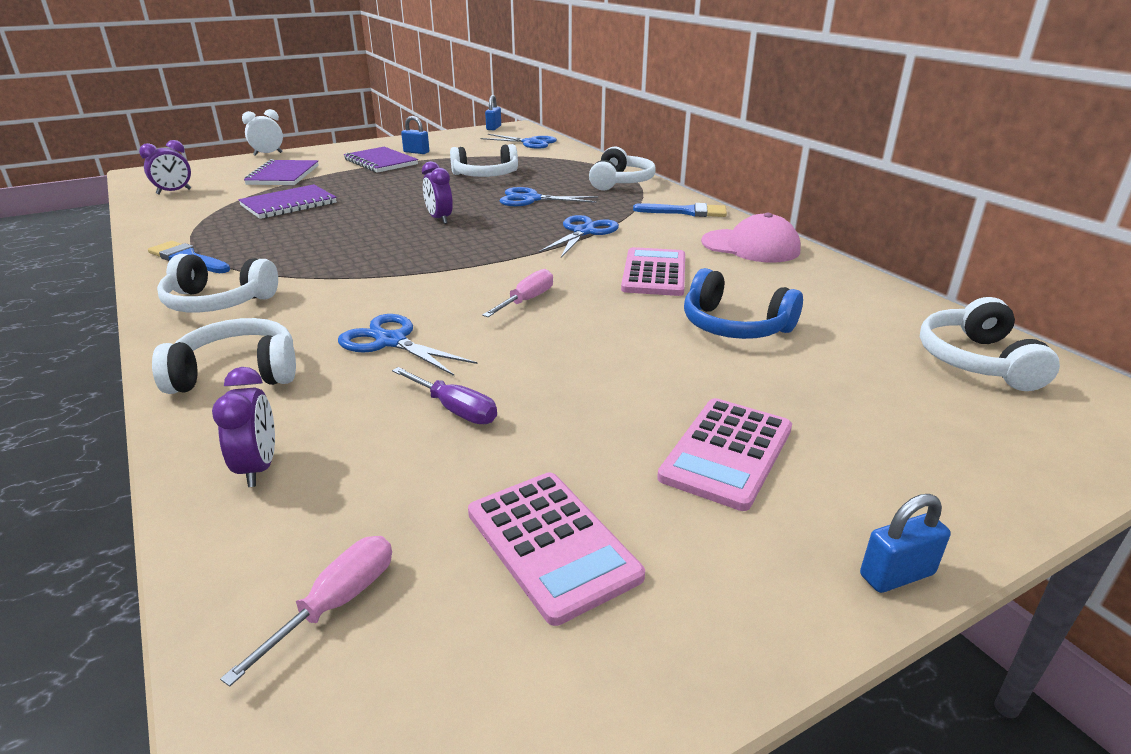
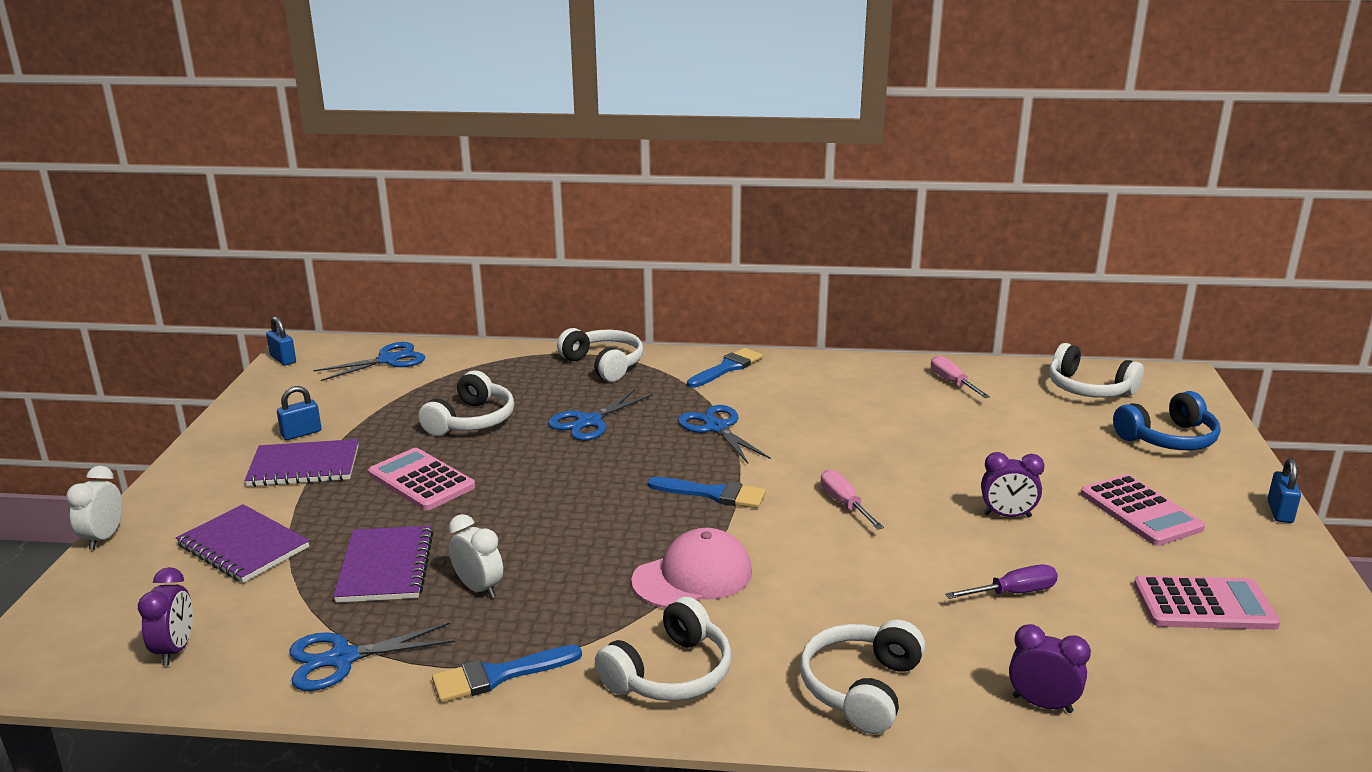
camera: 55 degrees left, 5 degrees down
(284, 229) = (478, 588): none -> white clock
(335, 604) = (1227, 701): pink screwdriver -> pink screwdriver (952, 383)
(391, 341) = (866, 591): blue scissors -> blue scissors (342, 658)
(439, 219) = (580, 486): purple clock -> purple clock (1007, 515)
(480, 255) = (713, 494): none -> blue brush
(654, 273) = (847, 432): pink calculator -> pink calculator (421, 480)
(734, 326) = (973, 439): blue headphones -> blue headphones (1168, 438)
(750, 246) = (837, 375): pink cap -> pink cap (693, 576)

